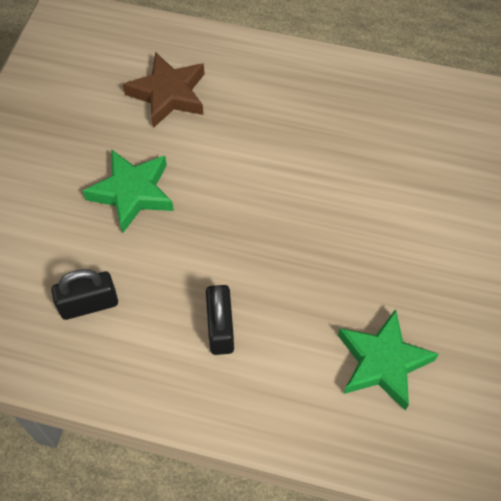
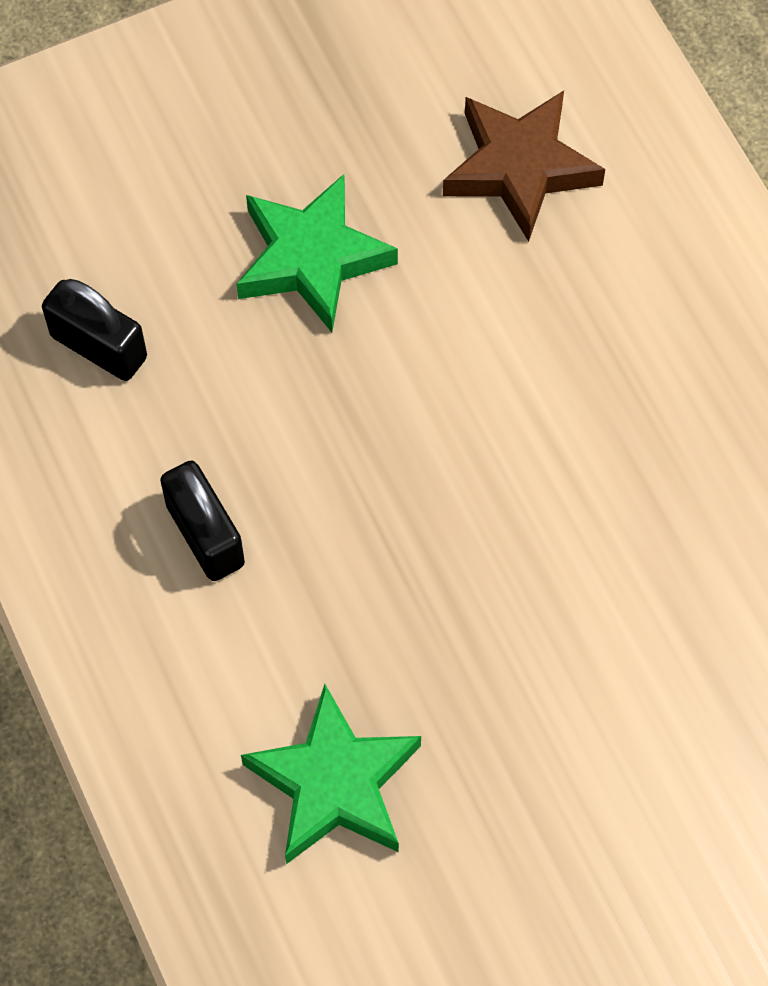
camera: 50 degrees right, 5 degrees up
(220, 328) = (205, 535): black padlock -> black padlock turned 75 degrees counterclockwise

